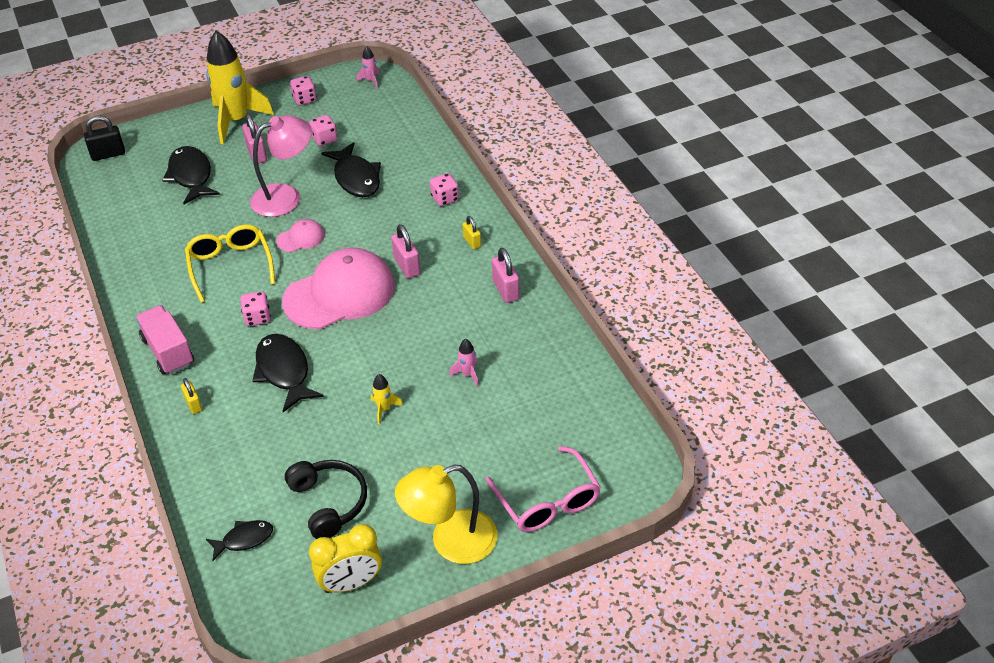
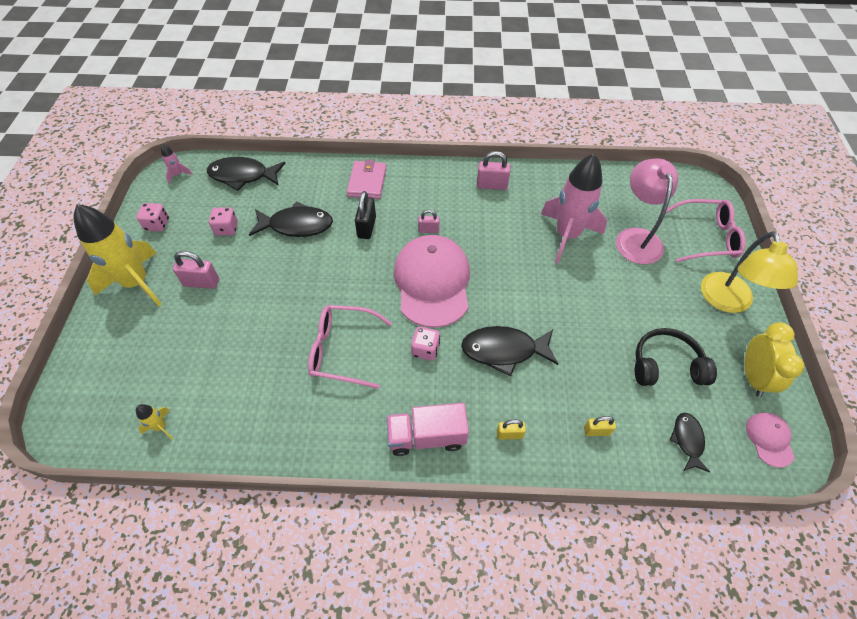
camera: 65 degrees left, 10 degrees up
(108, 154) = (79, 411): black padlock -> black padlock (367, 227)
(191, 176) = (186, 344): black fish -> black fish (243, 176)
(230, 266) = (342, 350): yellow glasses -> pink glasses
(286, 197) = (280, 280): pink lamp -> pink lamp (636, 238)
(301, 238) = (344, 286): pink cap -> pink cap (769, 439)
(384, 409) = (580, 297): yellow rocket -> yellow rocket (161, 427)
(407, 266) = (428, 230): pink padlock -> pink padlock, size x0.63
(445, 198) = (367, 182): pink dice -> pink wallet
(468, 374) = (567, 236): pink rocket -> pink rocket, size x2.48
(472, 242) = (427, 184): yellow padlock -> yellow padlock (596, 431)

